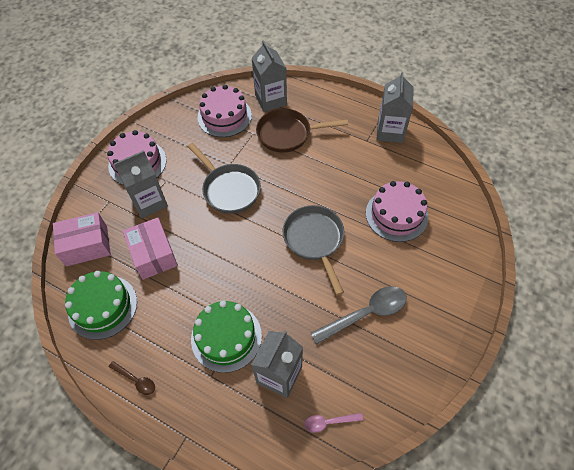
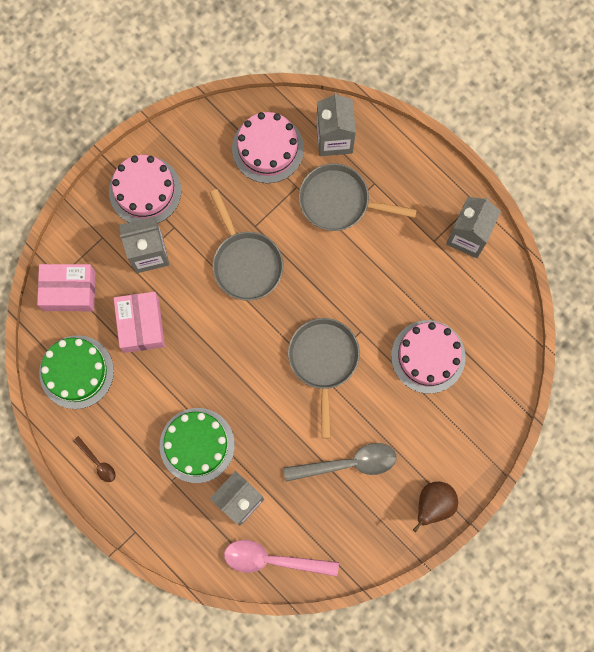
camera: 15 degrees right, 20 degrees up
(287, 134) = (339, 201): brown pan -> grey pan
(329, 422) = (273, 560): pink spoon -> pink spoon, size x1.95
(453, 326) = (433, 504): none -> brown pear

